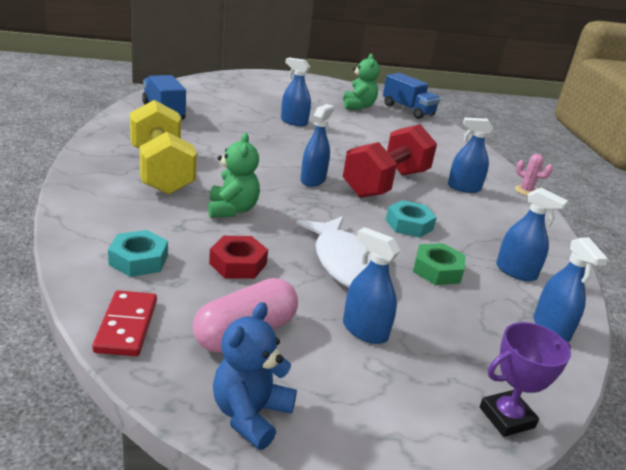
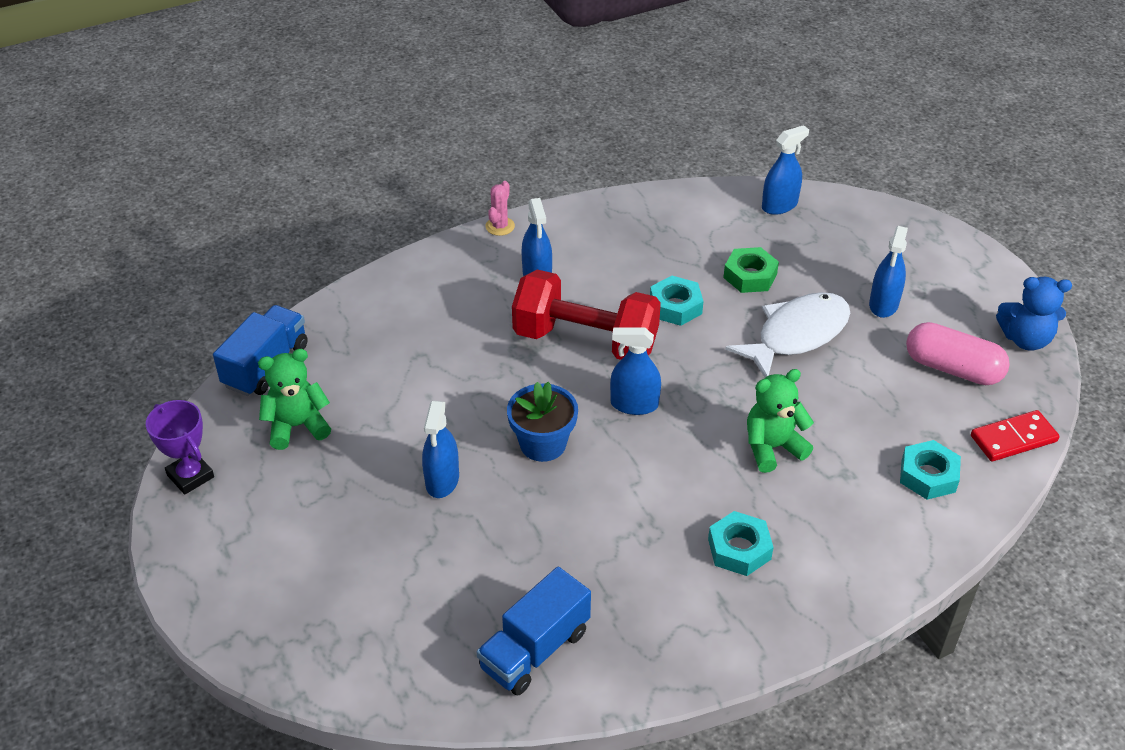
camera: 105 degrees left, 15 degrees up
(161, 171) = (739, 549): yellow dumbbell -> turquoise nut
(238, 264) = (867, 406): red nut -> none
(300, 148) = (543, 444): none -> blue flower pot
(506, 417) = (908, 224): purple trophy -> purple trophy (190, 476)
(516, 271) = (704, 227): blue spray bottle -> none

